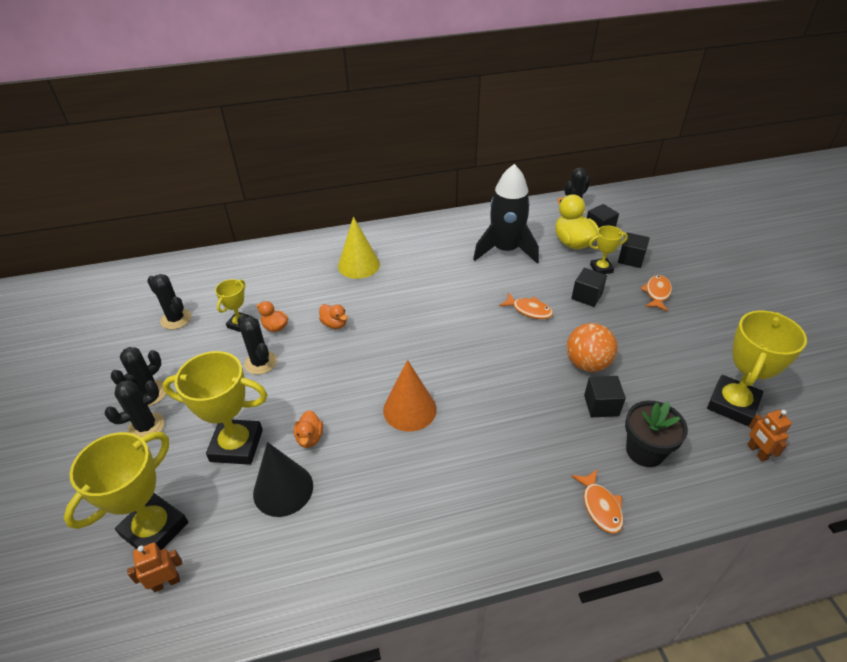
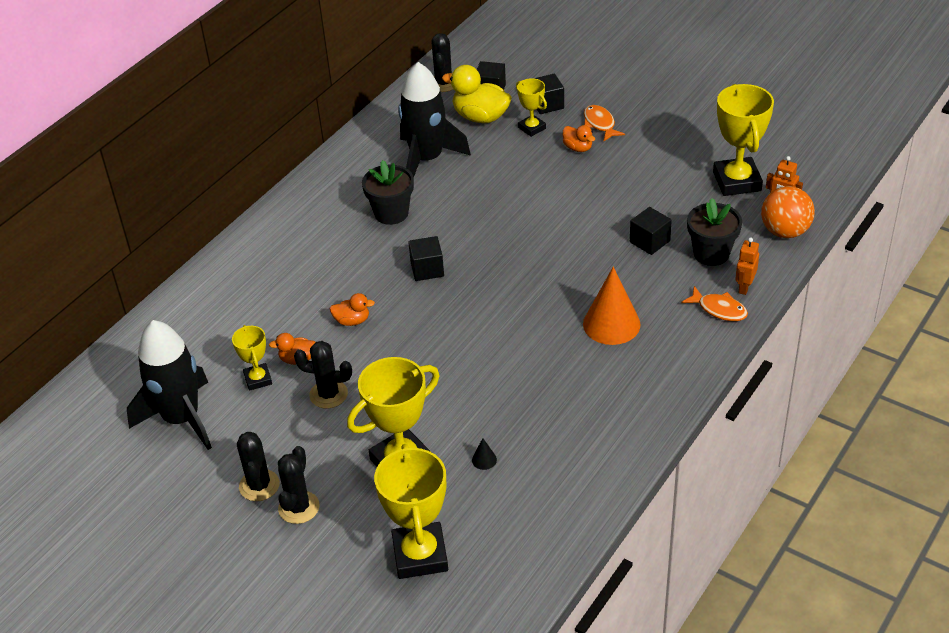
camera: 40 degrees left, 0 degrees up
(166, 582) = (480, 572): orange robot -> orange robot (744, 287)
(176, 319) = (182, 418): black cactus -> black rocket
(283, 489) = (484, 460): black cone -> black cone, size x0.40
(310, 438) = (456, 414): orange duck -> orange duck (578, 148)
(358, 265) = (300, 256): yellow cone -> none
(409, 409) = (509, 341): orange cone -> orange cone (611, 324)
(442, 271) = (391, 213): none -> black flower pot
(529, 310) = (512, 202): orange fish -> none
(586, 296) = (546, 160): black cube -> black cube (427, 269)
(587, 364) = (606, 216): orange ball -> orange ball (785, 231)
(601, 269) = (532, 128): yellow trophy -> yellow trophy turned 75 degrees counterclockwise

